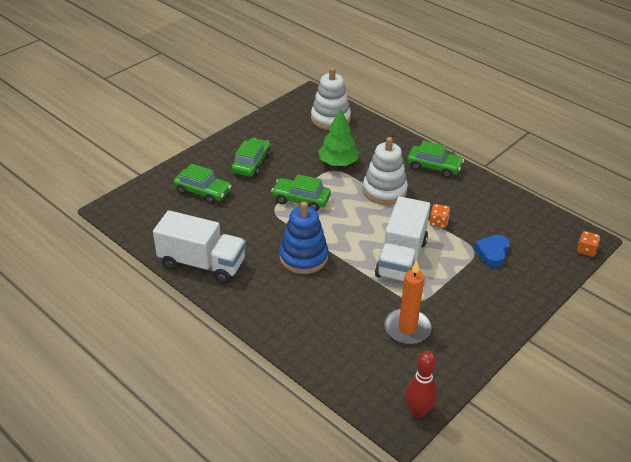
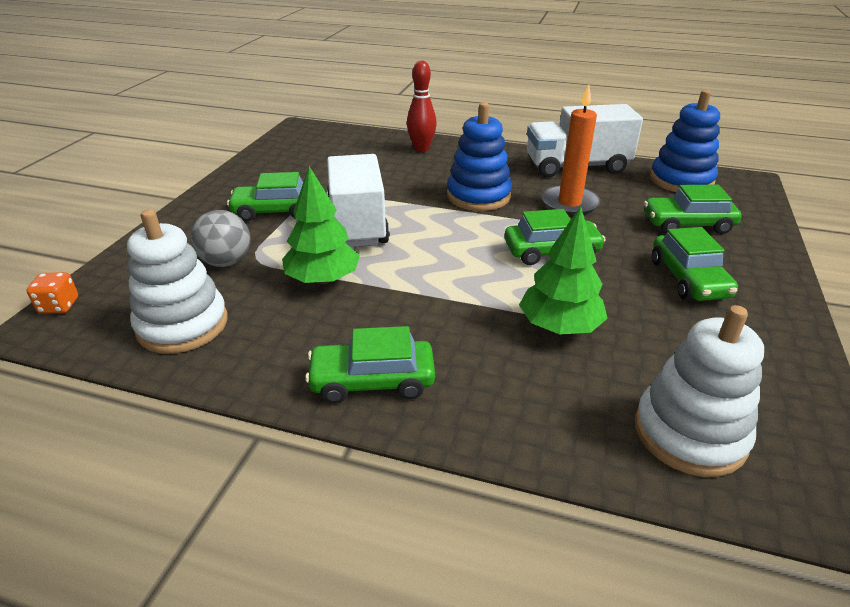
camera: 155 degrees right, 5 degrees down
(151, 224) = (681, 180): none -> blue stacking toy
(384, 191) = (438, 302): white stacking toy -> white stacking toy (182, 325)
(407, 328) = (319, 172): orange candle -> orange candle (569, 203)
(418, 411) = (287, 135): red bowling pin -> red bowling pin (421, 149)
(438, 222) = (323, 279): orange dice -> green tree
(454, 290) = (275, 211): none -> green car
(492, 253) = (226, 262): blue heart -> grey ball

